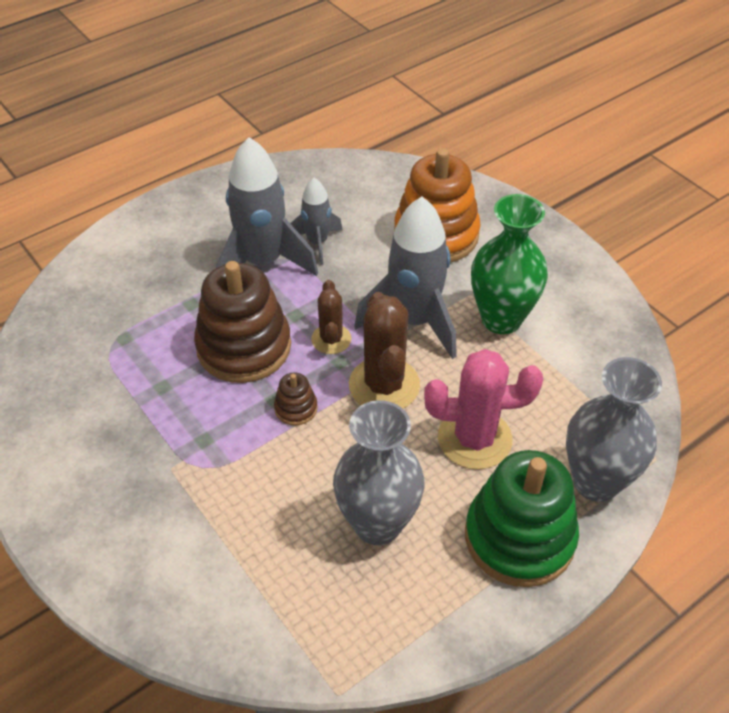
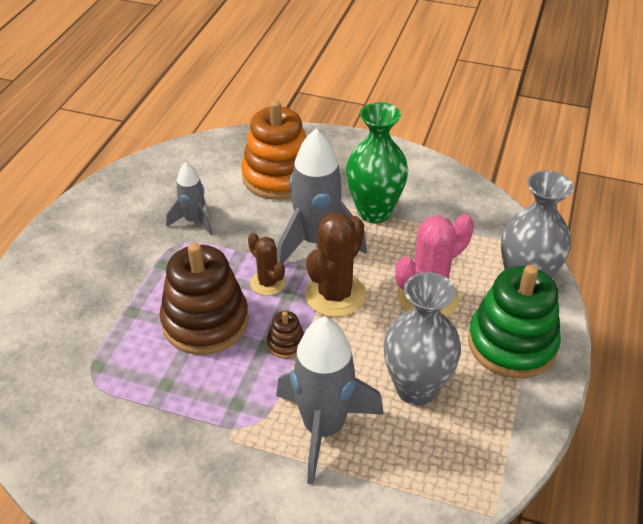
camera: 35 degrees left, 5 degrees down
(263, 262) = (163, 254): grey rocket -> grey rocket (323, 428)
(384, 385) = (335, 295): brown cactus -> brown cactus turned 75 degrees clockwise

